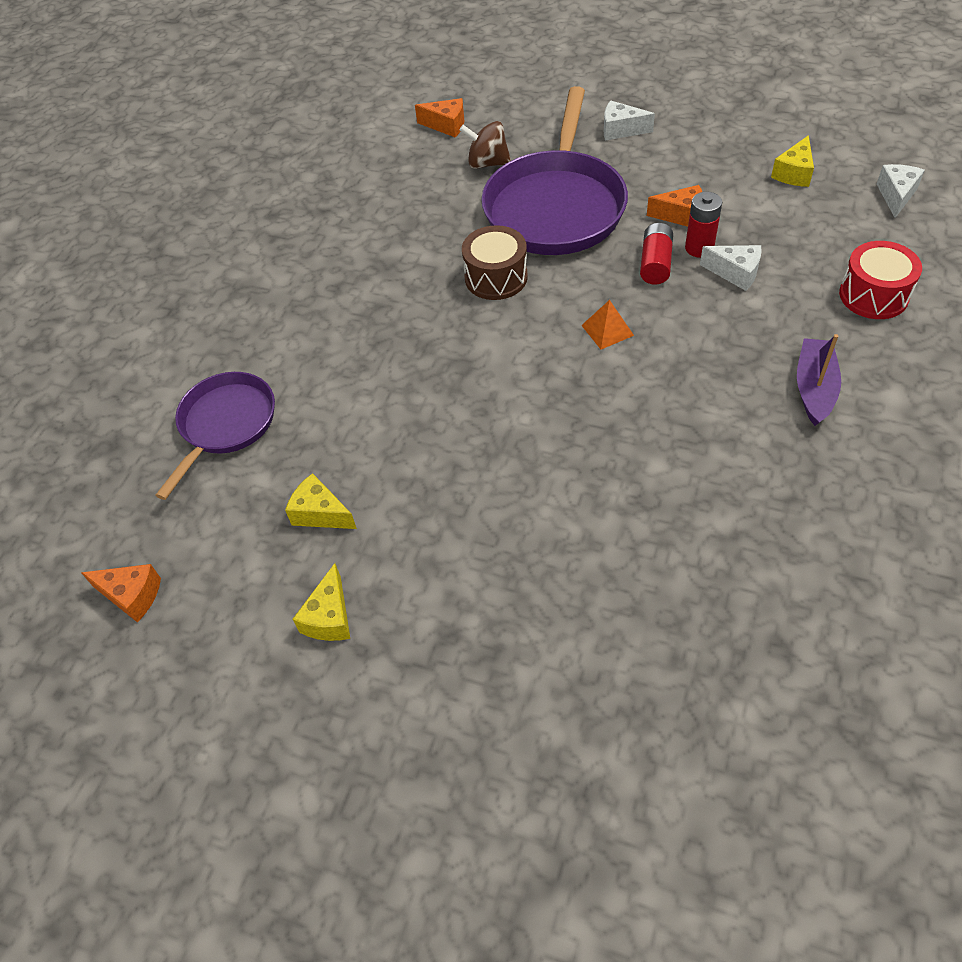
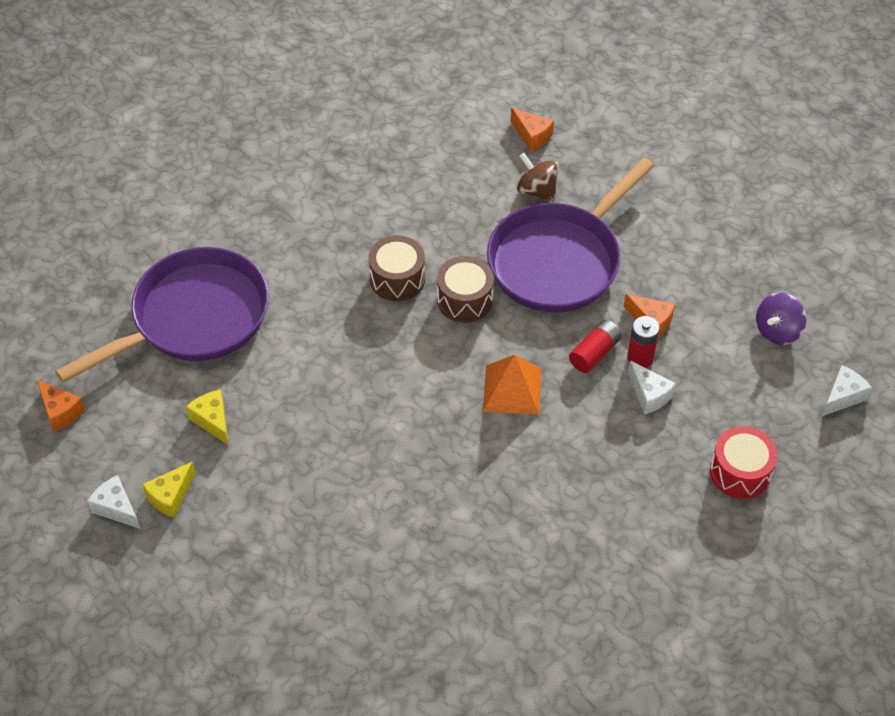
camera: 25 degrees right, 0 degrees up
(225, 425) = (193, 318): purple pan -> purple pan, size x1.68
(415, 290) = (397, 279): none -> brown drum
(607, 330) = (512, 389): orange pyramid -> orange pyramid, size x1.65
(621, 130) = (670, 214): white cheese -> white cheese (116, 508)
(794, 173) = (777, 331): yellow cheese -> purple spinning top
(814, 388) = (624, 520): purple boat -> none

